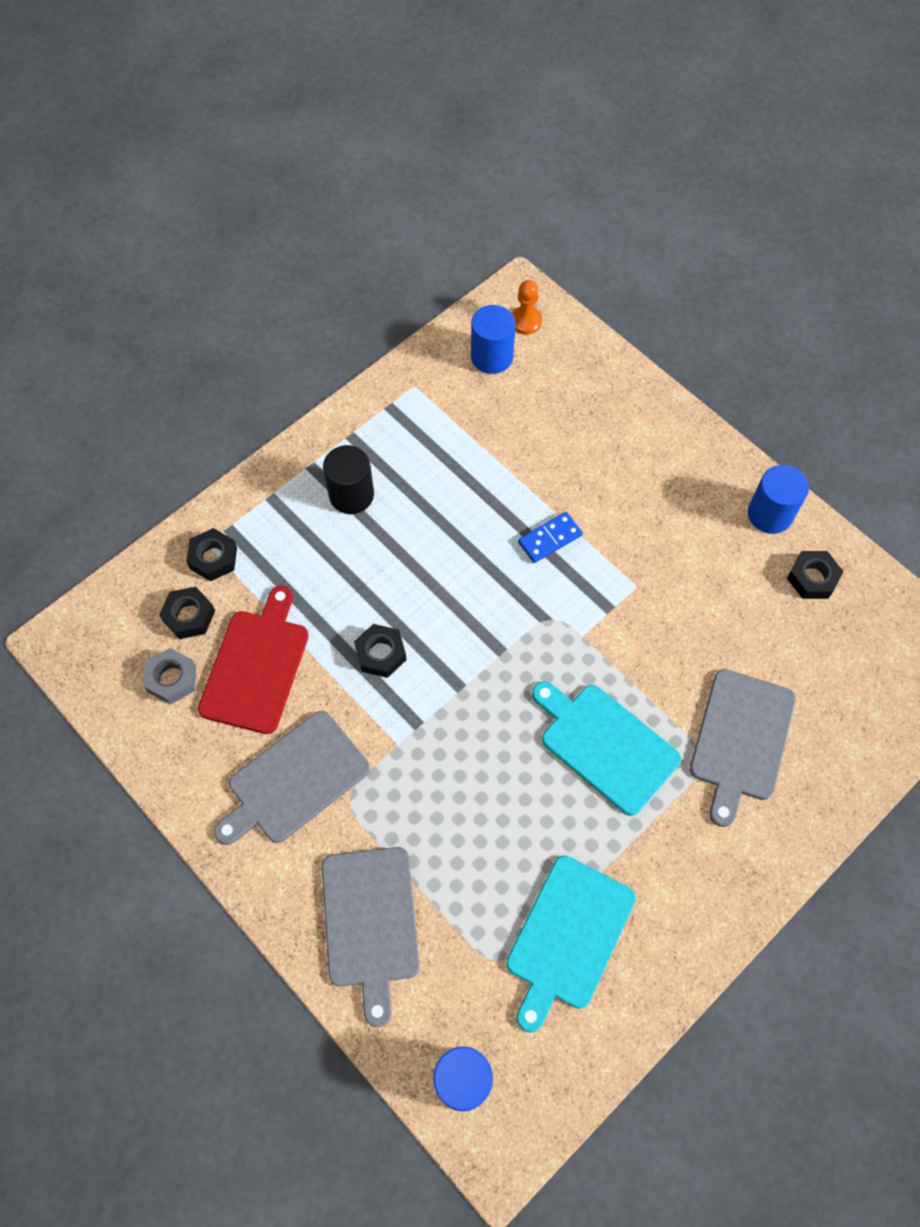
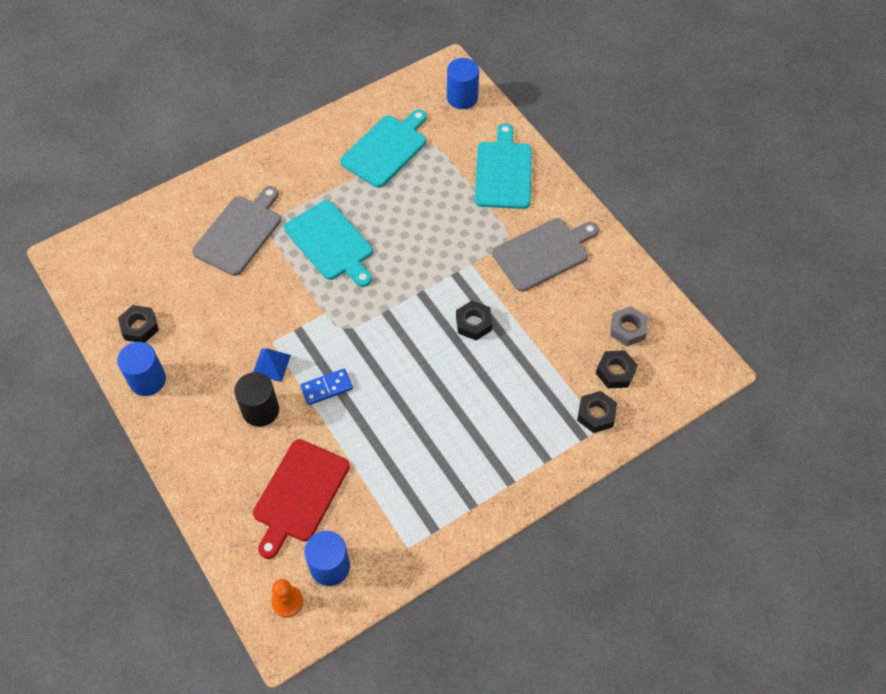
camera: 170 degrees left, 5 degrees down
(256, 666) = (565, 329): red cutting board -> red cutting board (299, 494)
(351, 495) = (479, 450): black cylinder -> black cylinder (260, 410)
(370, 923) = (503, 172): grey cutting board -> turquoise cutting board
(627, 556) = (271, 365): none -> blue pyramid

